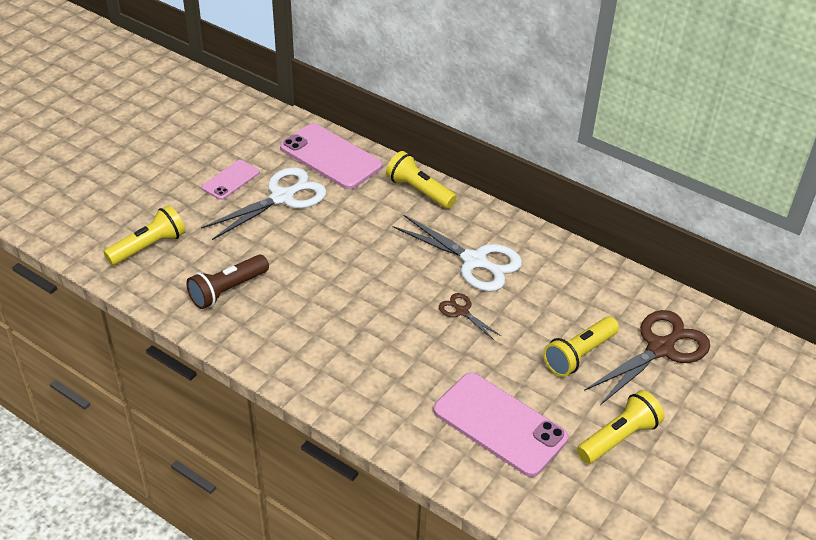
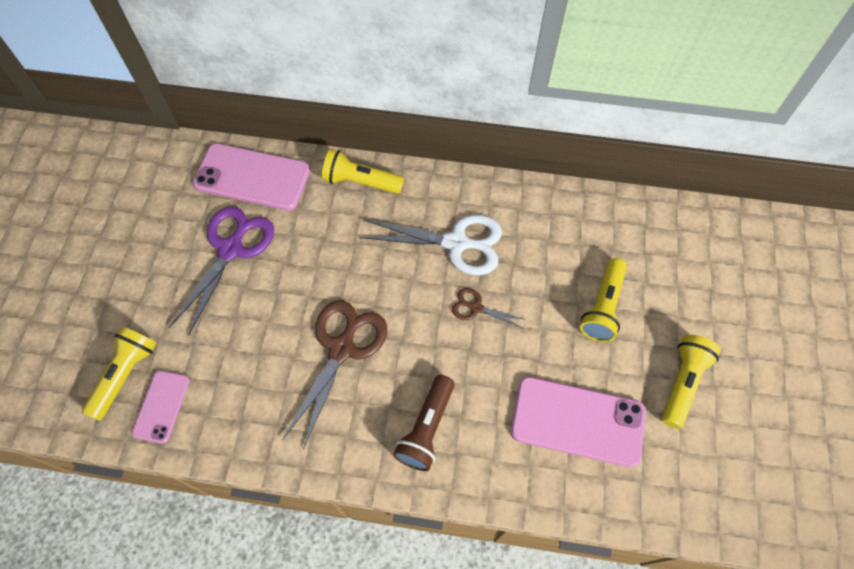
camera: 25 degrees left, 20 degrees up
(228, 290) = (239, 391): brown flashlight -> brown flashlight (426, 428)
(230, 180) = (165, 250): pink phone -> pink phone (161, 406)
(282, 197) = (231, 249): white scissors -> purple scissors
(660, 348) = (664, 266): brown scissors -> brown scissors (342, 348)

